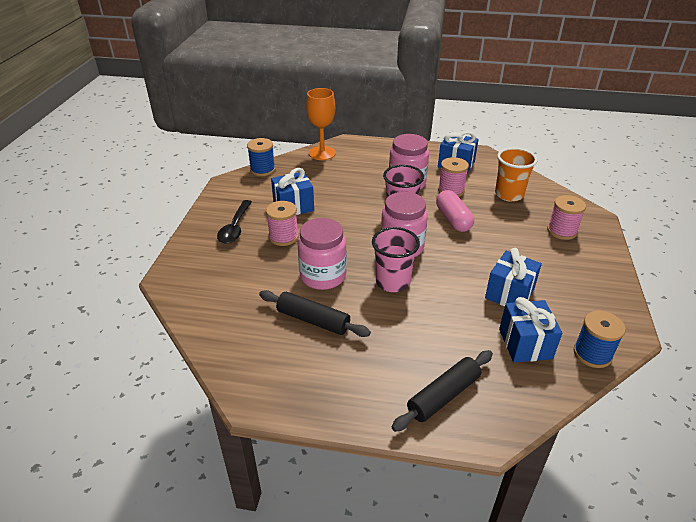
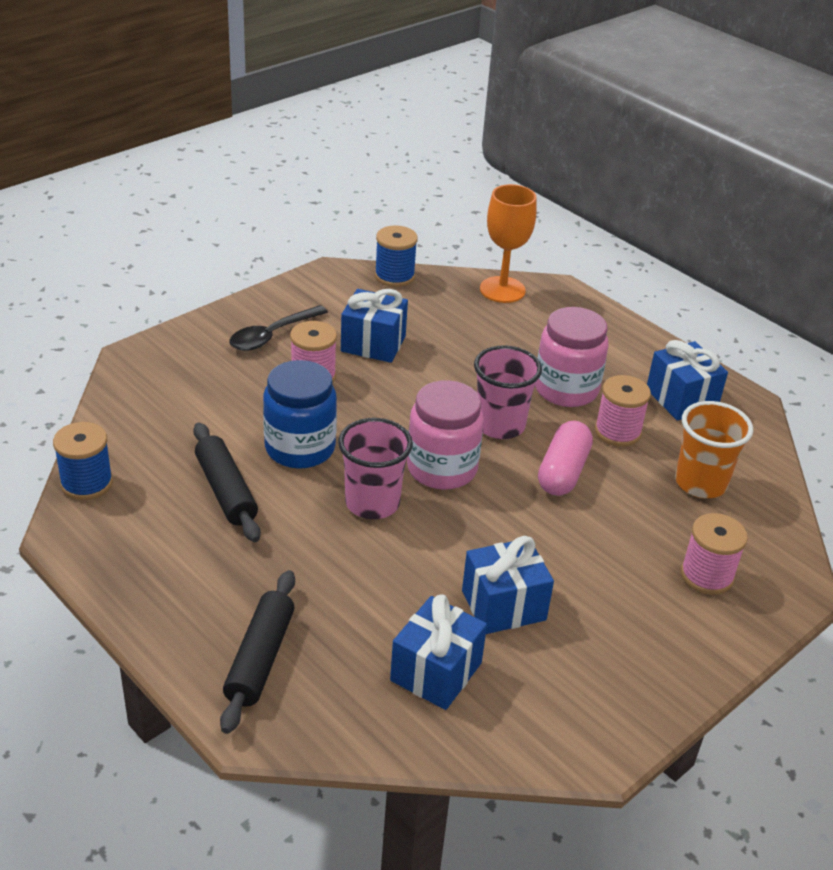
camera: 35 degrees right, 0 degrees up
(323, 276) = (300, 448): pink jar -> blue jar
(443, 396) = (260, 658): black rolling pin -> black rolling pin turned 75 degrees counterclockwise
(592, 354) = (507, 739): blue spool -> blue spool (86, 483)

